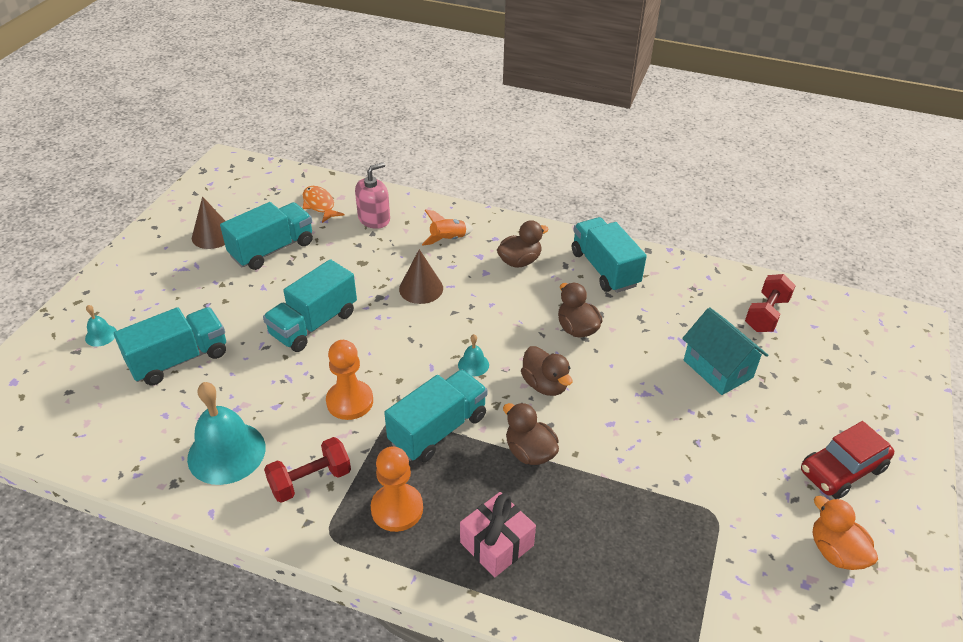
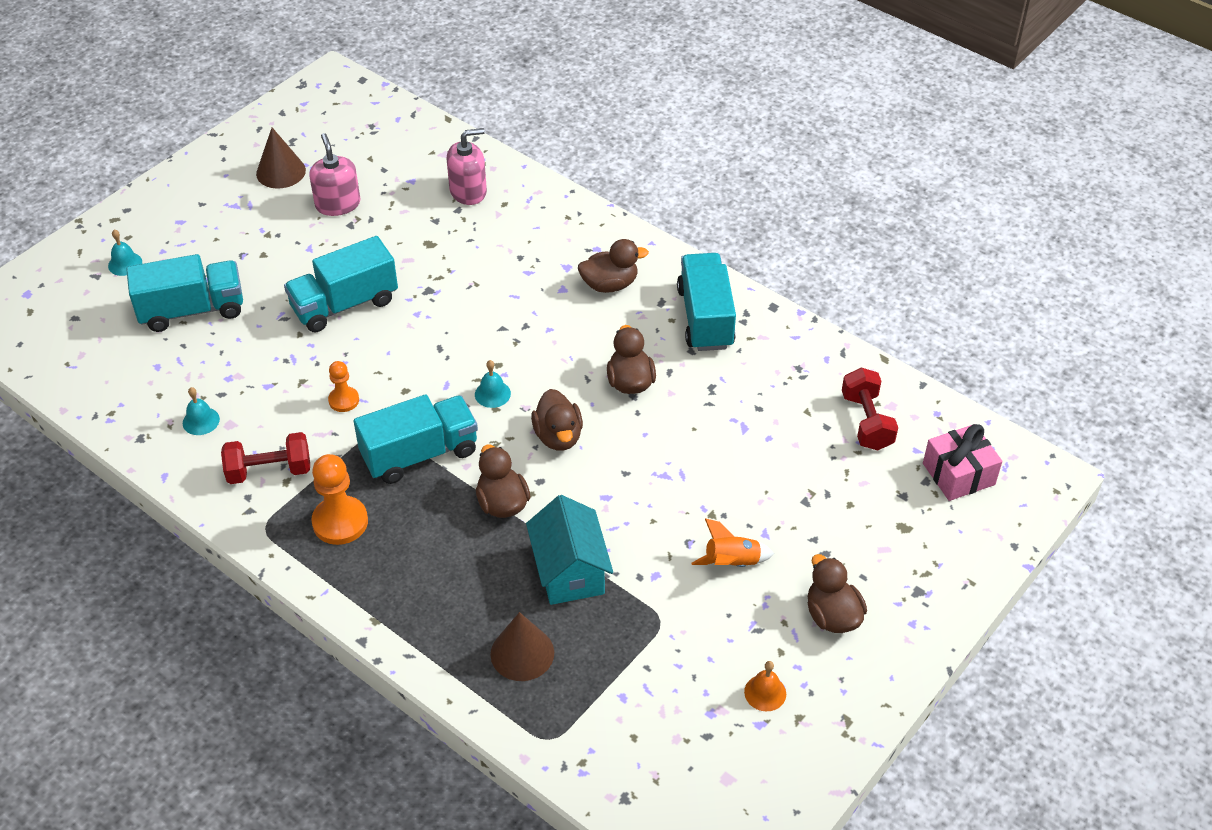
camera: 20 degrees right, 5 degrees up
(226, 452) = (201, 421): turquoise bell -> turquoise bell, size x0.45
(272, 249) = (338, 204): turquoise truck -> pink soap dispenser
(319, 205) = (414, 159): orange fish -> none
(350, 401) = (344, 400): orange pawn -> orange pawn, size x0.59
(421, 288) = (479, 291): brown cone -> brown cone (522, 653)
(448, 239) = (540, 237): orange rocket -> orange rocket (732, 562)
(496, 544) = (420, 583): pink gift -> pink gift (958, 474)
(718, 369) = (765, 470): turquoise house -> turquoise house (569, 571)
(766, 314) = (866, 422): red dumbbell -> red dumbbell turned 60 degrees counterclockwise
(835, 552) = (765, 692): orange duck -> orange bell
(842, 470) = (832, 616): red car -> brown duck

